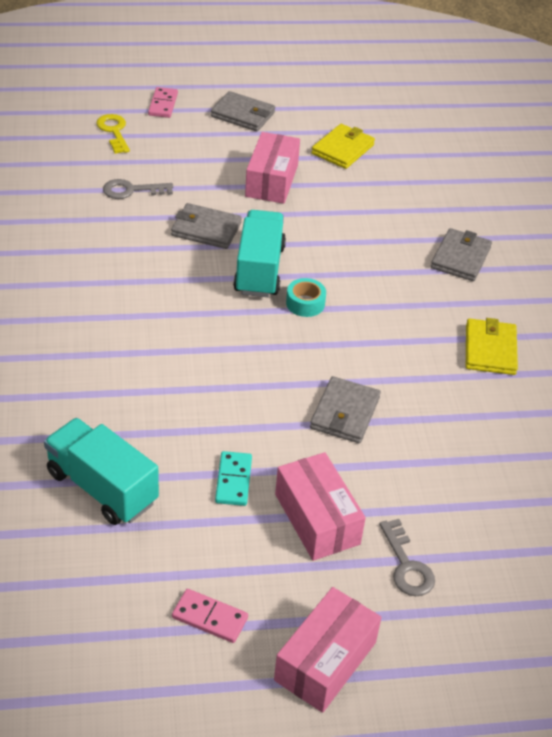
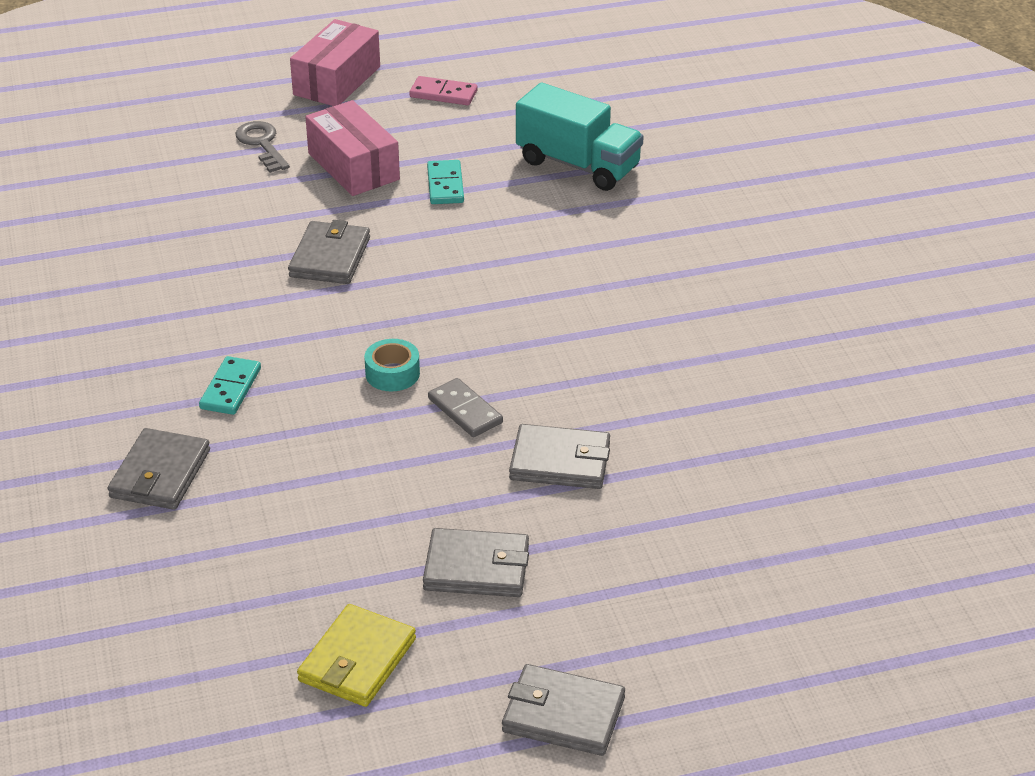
camera: 175 degrees right, 5 degrees down
(114, 131) = (786, 628): yellow key -> none
(132, 190) = (700, 511): grey key -> none
(163, 104) = (726, 713): pink domino -> none
(259, 270) = (465, 411): turquoise truck -> grey domino
(271, 180) = (477, 568): pink box -> grey wallet
(420, 309) = (230, 388): none -> turquoise domino
(490, 350) = (139, 349): yellow wallet -> none

